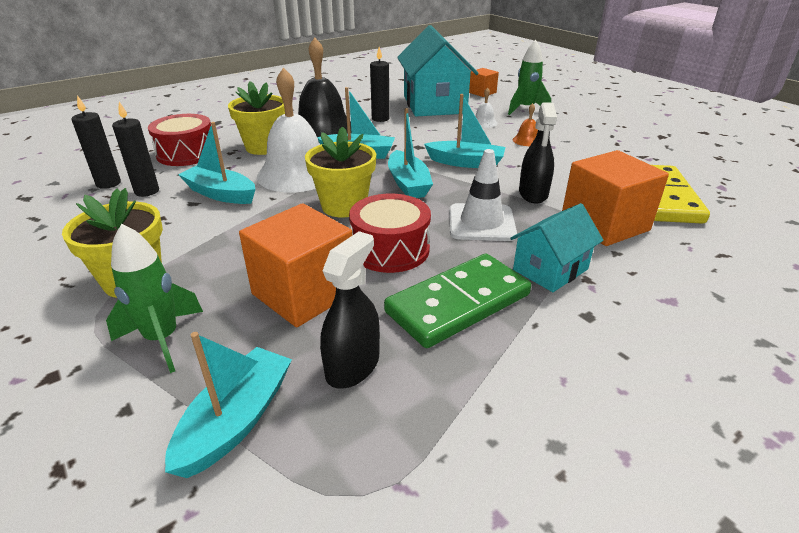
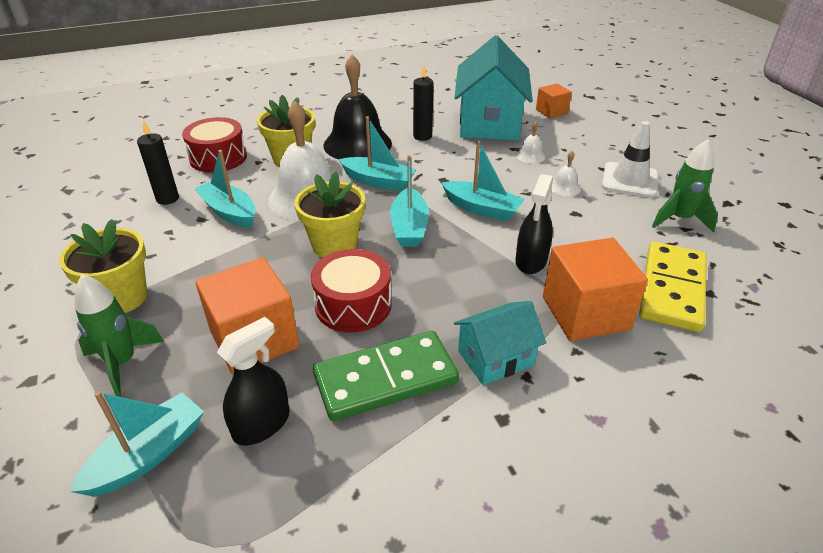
camera: 15 degrees right, 5 degrees up
(108, 183) = (139, 184): black candle -> none
(481, 223) = (457, 289): white traffic cone -> white traffic cone (629, 180)
(525, 109) = (588, 142): green rocket -> green rocket (679, 219)
(527, 140) = (564, 187): orange bell -> white bell

